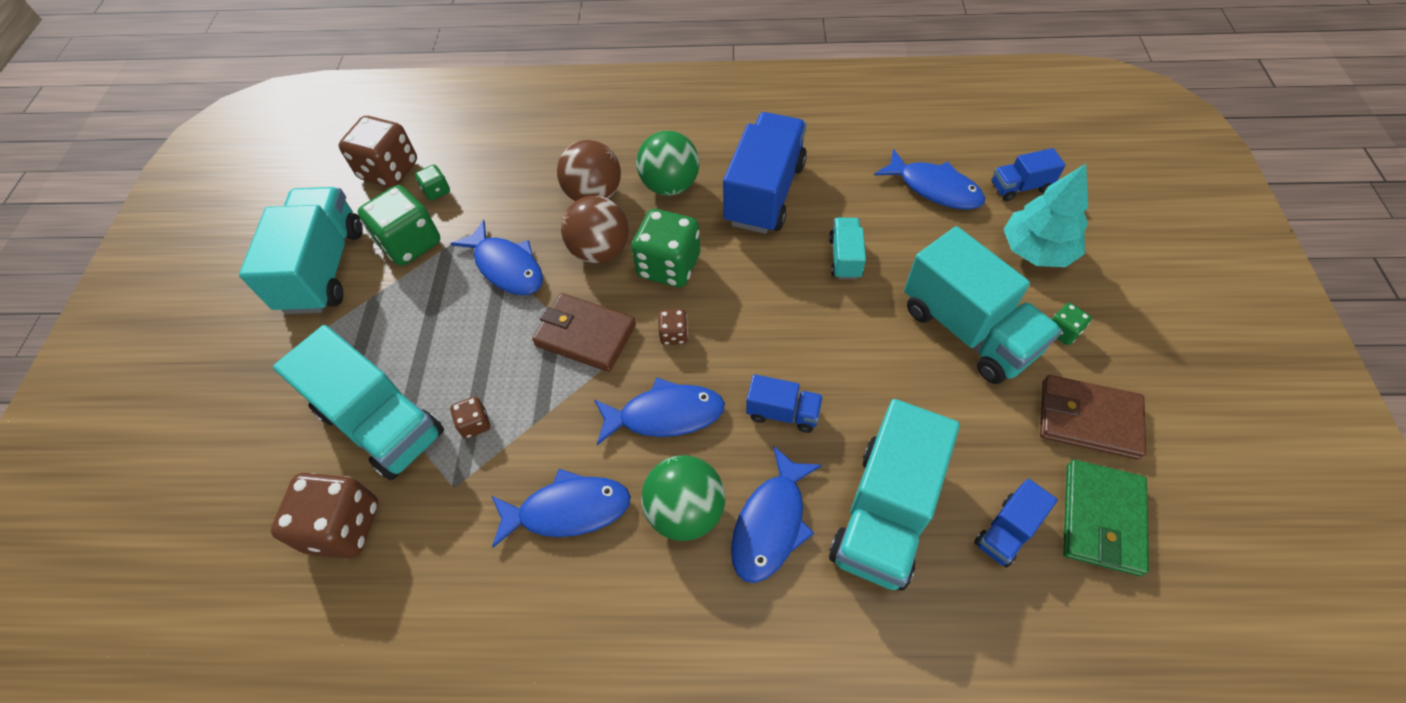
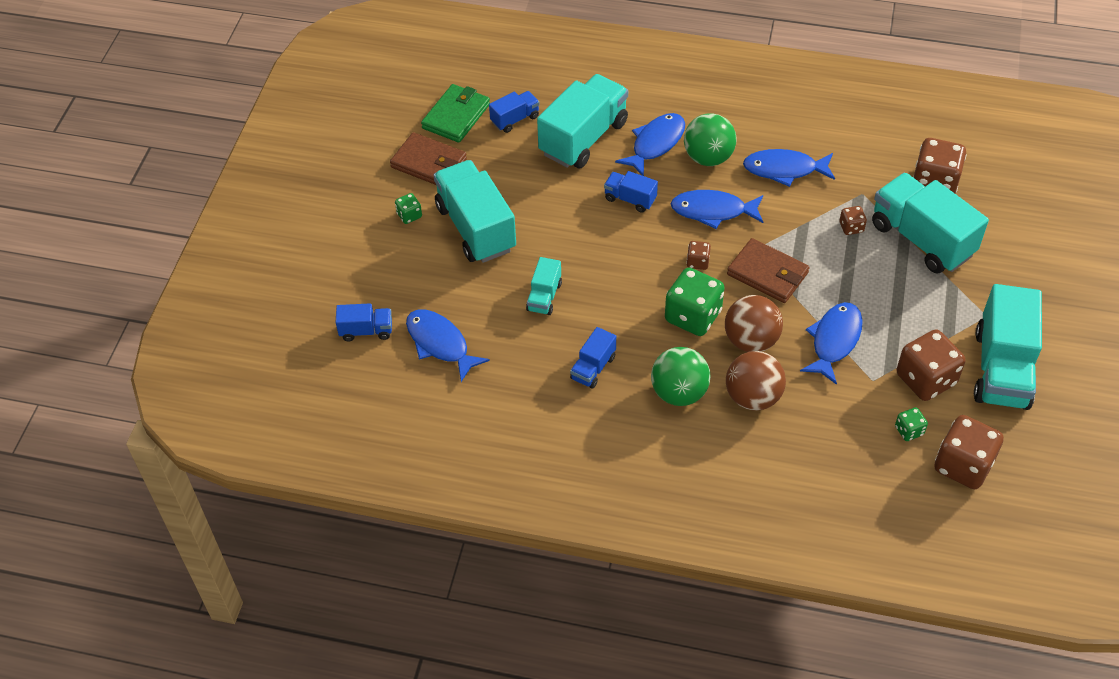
camera: 170 degrees left, 5 degrees down
(410, 243) = (925, 379): green dice -> brown dice
(506, 267) = (834, 341): blue fish -> blue fish turned 60 degrees clockwise
(764, 193) = (593, 368): blue truck -> blue truck, size x0.49
(1036, 250) = (389, 275): turquoise tree -> none

